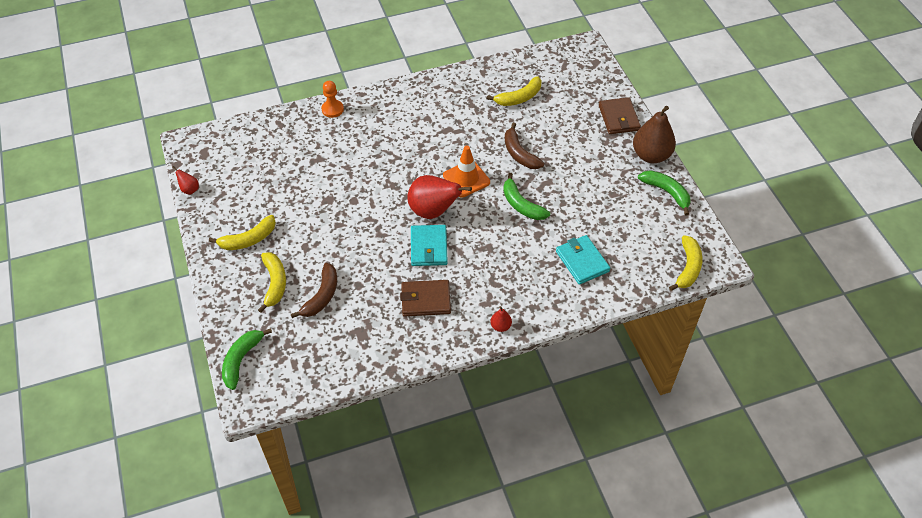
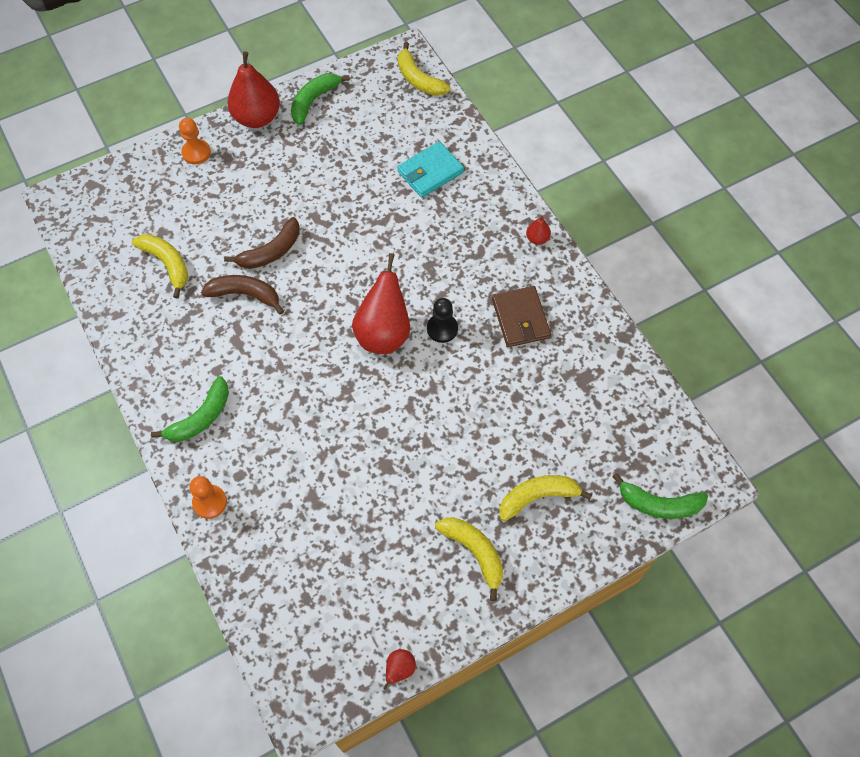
camera: 100 degrees left, 10 degrees up
(321, 296) = (543, 435): brown banana -> brown banana (245, 295)
(429, 247) = (442, 329): turquoise wallet -> black pawn
(466, 179) = (323, 305): orange traffic cone -> none
(521, 205) = (356, 239): green banana -> green banana (201, 417)
(618, 118) = (196, 153): brown wallet -> orange pawn
(651, 155) = (257, 118): brown pear -> red pear
(688, 267) = (418, 79): yellow banana -> yellow banana turned 135 degrees counterclockwise

